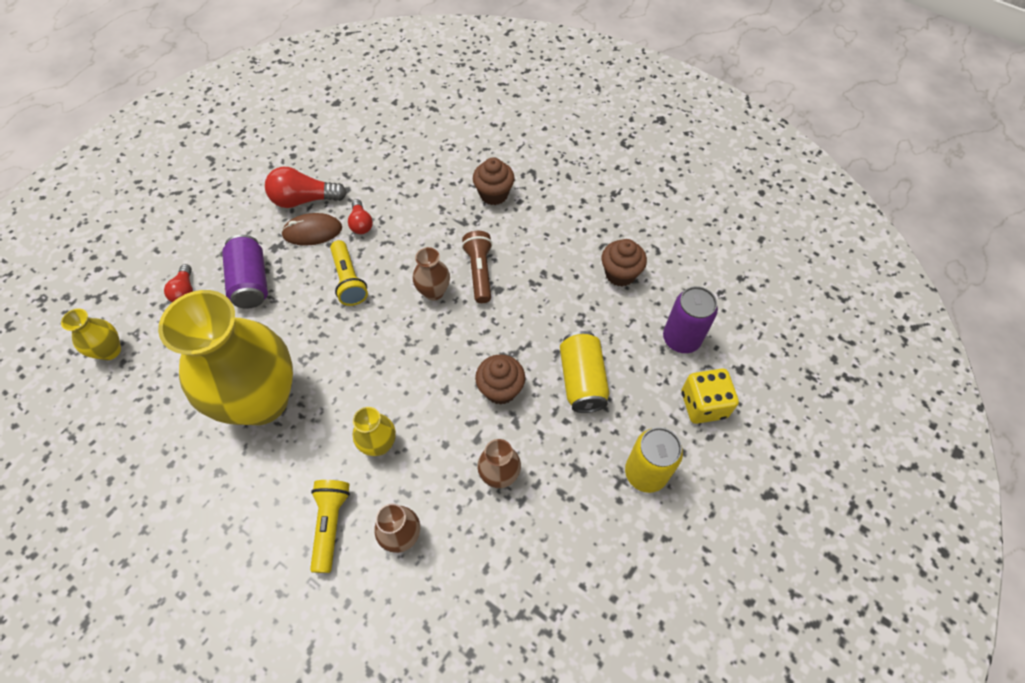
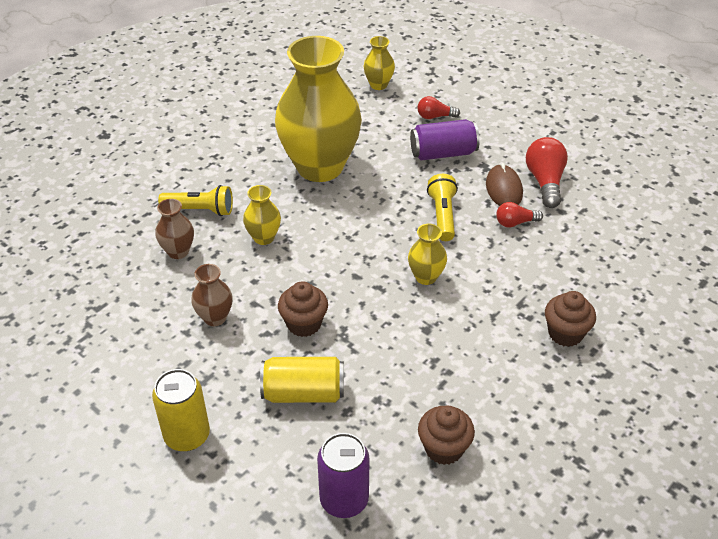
camera: 95 degrees right, 15 degrees down
(349, 280) = (442, 215): yellow flashlight -> yellow flashlight turned 105 degrees clockwise
(434, 292) = (426, 277): brown vase -> yellow vase
(479, 272) = (450, 314): brown flashlight -> none
(703, 404) = (253, 506): yellow dice -> none

